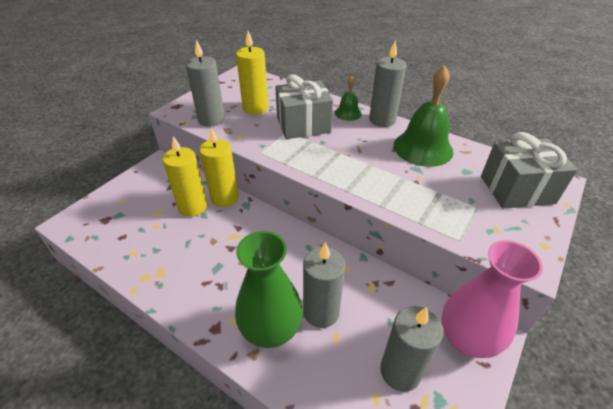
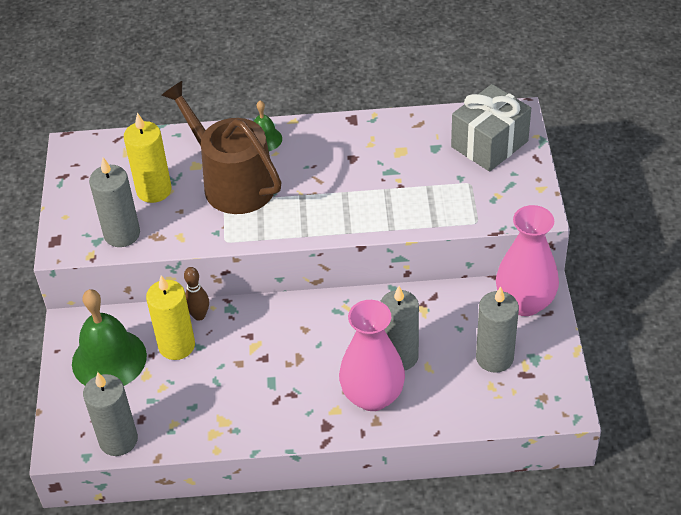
camera: 35 degrees left, 5 degrees up
(224, 198) = (199, 315): yellow candle -> brown bowling pin
(271, 330) = (372, 396): green vase -> pink vase
(303, 125) = (232, 182): grey gift -> brown watering can
(382, 120) = (308, 128): grey candle -> grey candle (118, 440)
(423, 148) = (377, 142): green bell -> green bell (109, 359)

